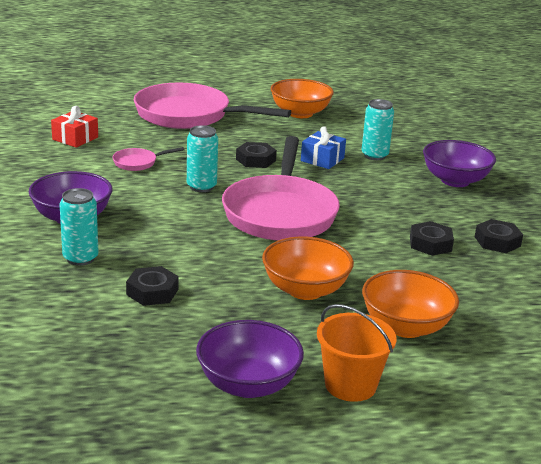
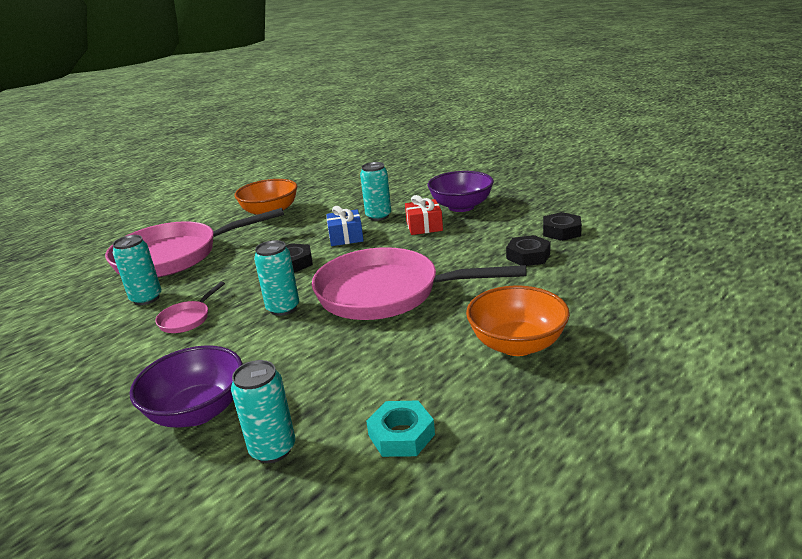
camera: 35 degrees left, 0 degrees up
(75, 138) = (82, 330): red gift -> red gift (424, 226)
(133, 137) = (146, 298): none -> turquoise can
(152, 292) = (401, 435): black nut -> turquoise nut
(248, 384) = (637, 466): purple bowl -> none
(280, 213) = (386, 293): pink pan -> pink pan turned 135 degrees clockwise
(350, 385) = (696, 402): orange bucket -> none
(405, 327) = (632, 326): orange bowl -> none

